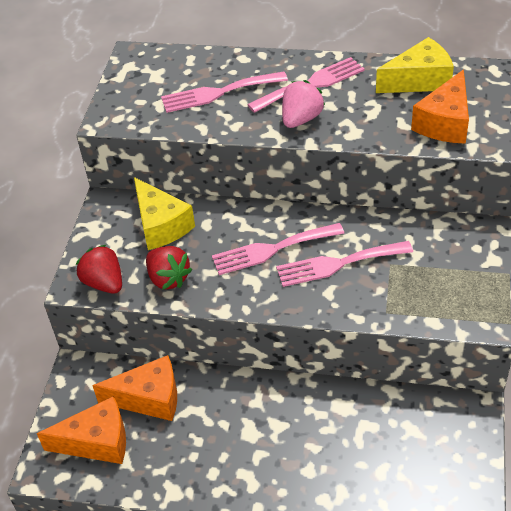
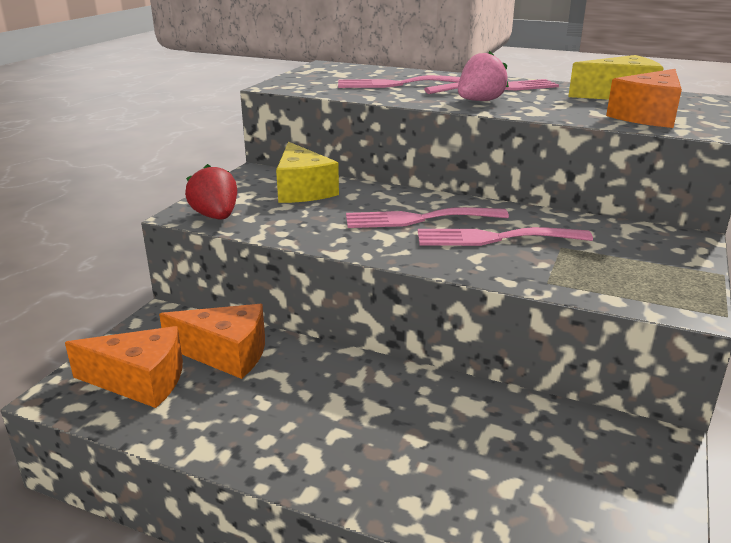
camera: 10 degrees right, 20 degrees down
(168, 278) = (288, 223): red strawberry -> none

